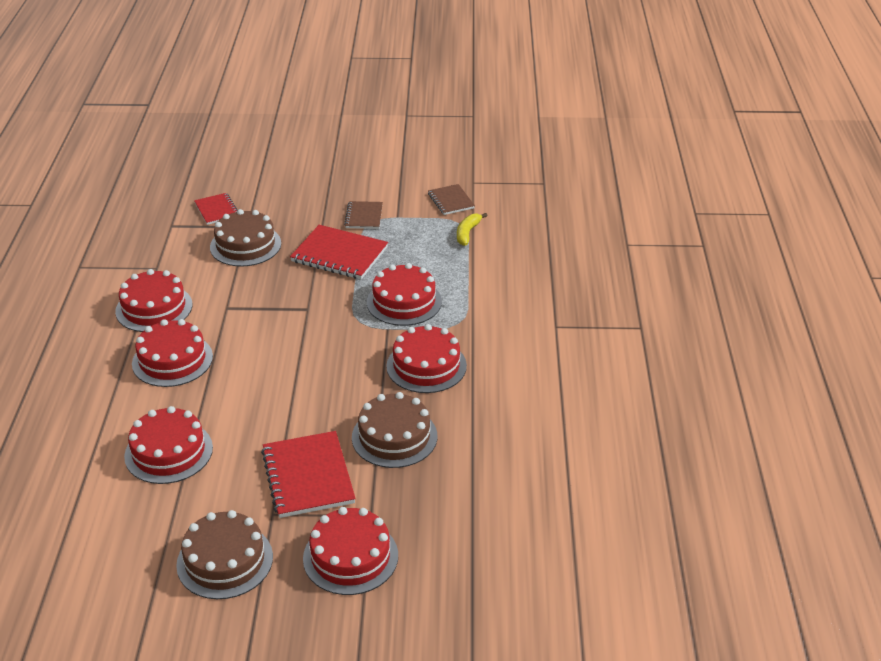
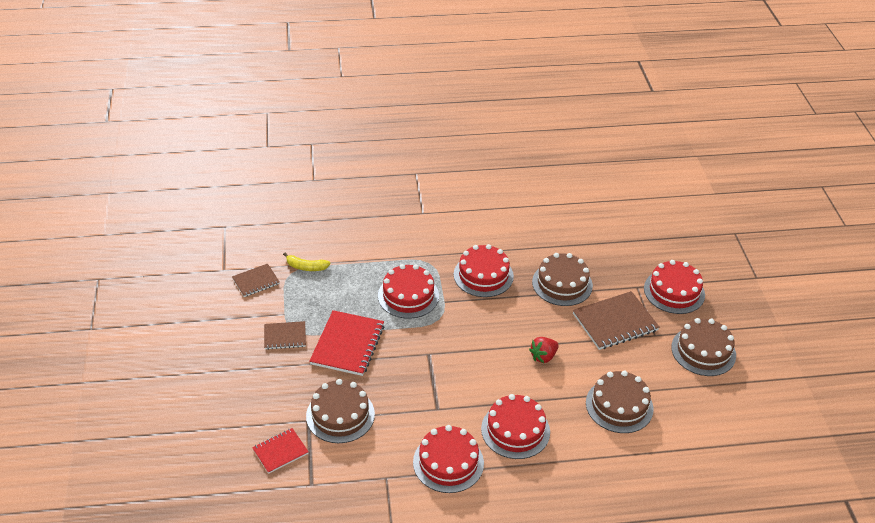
camera: 100 degrees left, 5 degrees up
(168, 452) = (619, 405): red cake -> brown cake
(271, 398) = (543, 356): none -> red strawberry
(308, 476) = (615, 322): red notebook -> brown notebook

